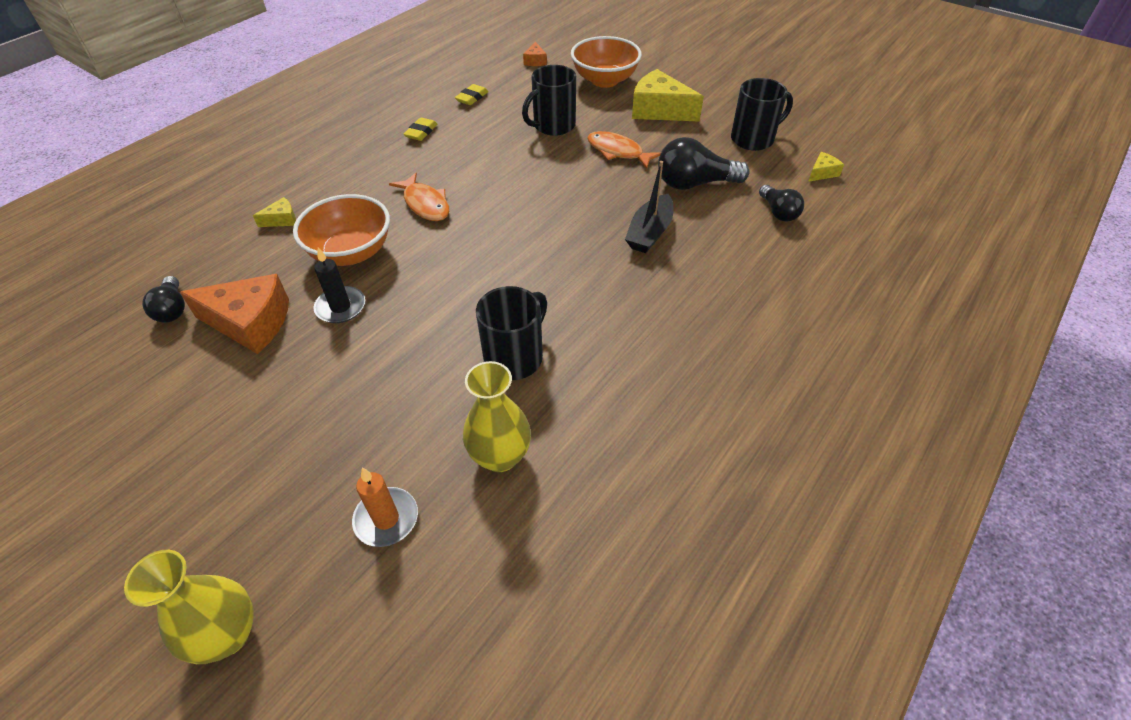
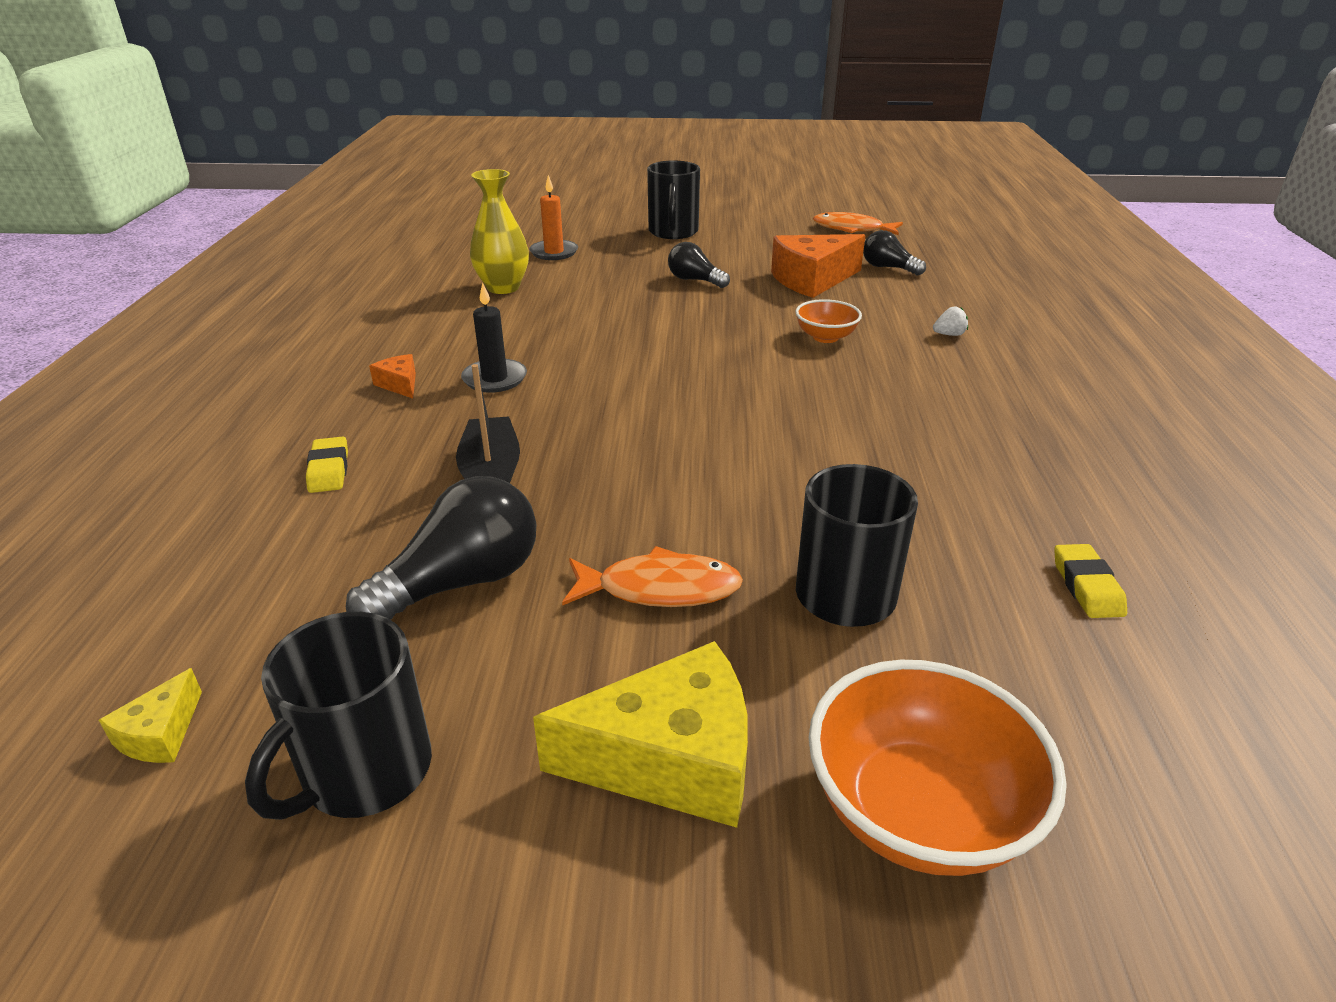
camera: 145 degrees right, 15 degrees down
(228, 634) = (591, 214): yellow vase -> none
(282, 220) = (949, 334): yellow cheese -> white strawberry
(340, 307) = (758, 307): black candle -> black candle (494, 379)
(351, 252) = (825, 337): orange bowl -> orange bowl, size x0.56
(421, 132) = (1024, 481): yellow eraser -> yellow eraser (329, 470)
(425, 204) = (834, 399): orange fish -> orange fish (852, 229)
(515, 357) = (550, 328): black mug -> black mug (673, 232)
(535, 61) = (1182, 792): orange cheese -> orange cheese (400, 384)
(778, 212) = (271, 589): black light bulb -> black light bulb (695, 280)

